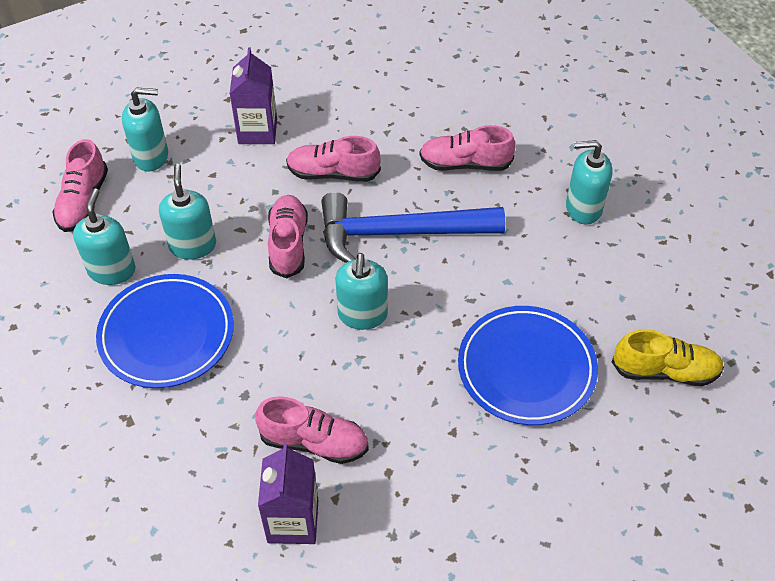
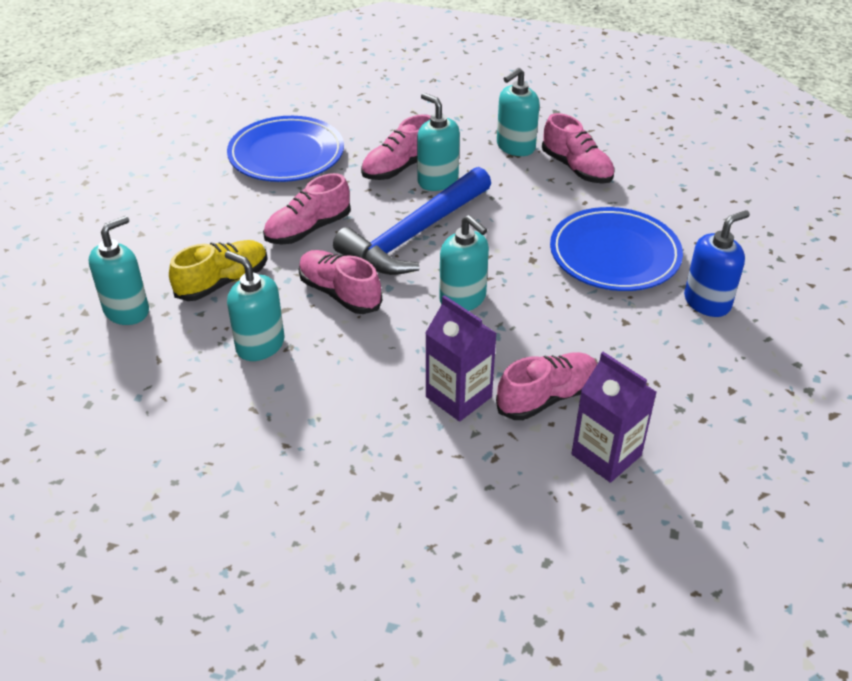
camera: 45 degrees left, 10 degrees down
(83, 201) = (106, 380): pink shoe -> pink shoe (576, 168)
(112, 270) = (211, 409): turquoise soap dispenser -> turquoise soap dispenser (437, 180)
(167, 334) = (329, 416): blue plate -> blue plate (286, 154)
(257, 131) = (202, 239): purple carton -> purple carton (458, 397)
(542, 470) = (707, 302): none -> blue soap dispenser
(664, 371) = (691, 201): yellow shoe -> yellow shoe (223, 282)

